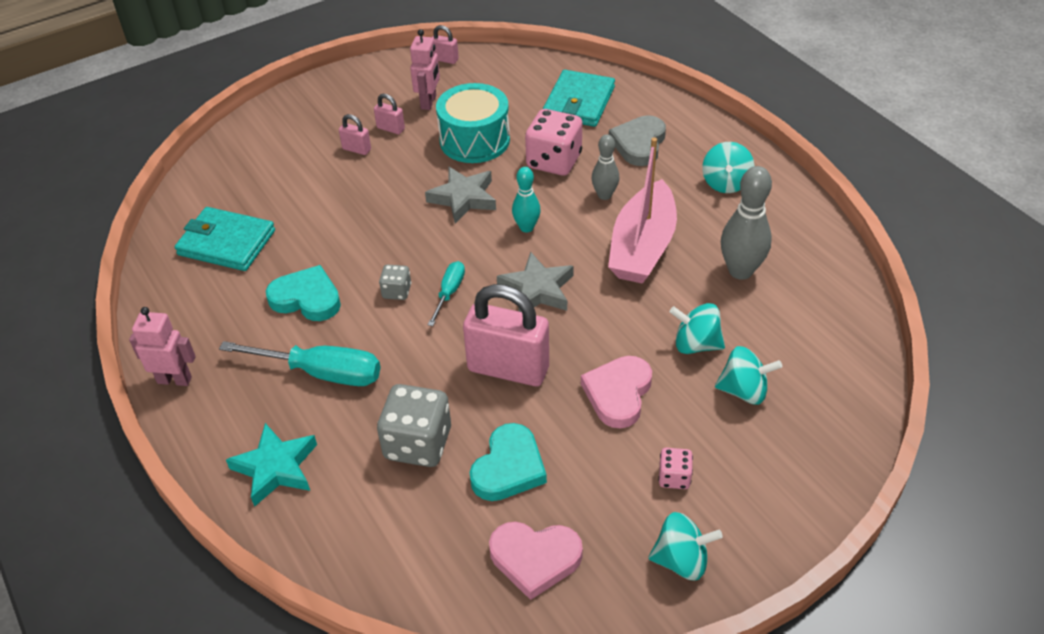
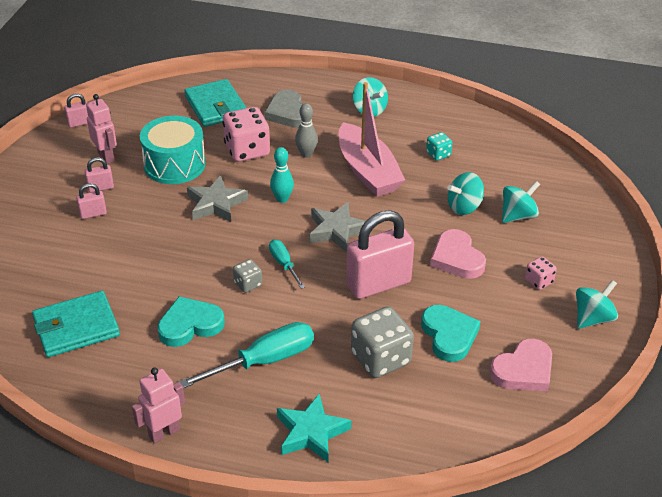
camera: 45 degrees left, 5 degrees down
(740, 271) = (438, 154): grey bowling pin -> turquoise dice

